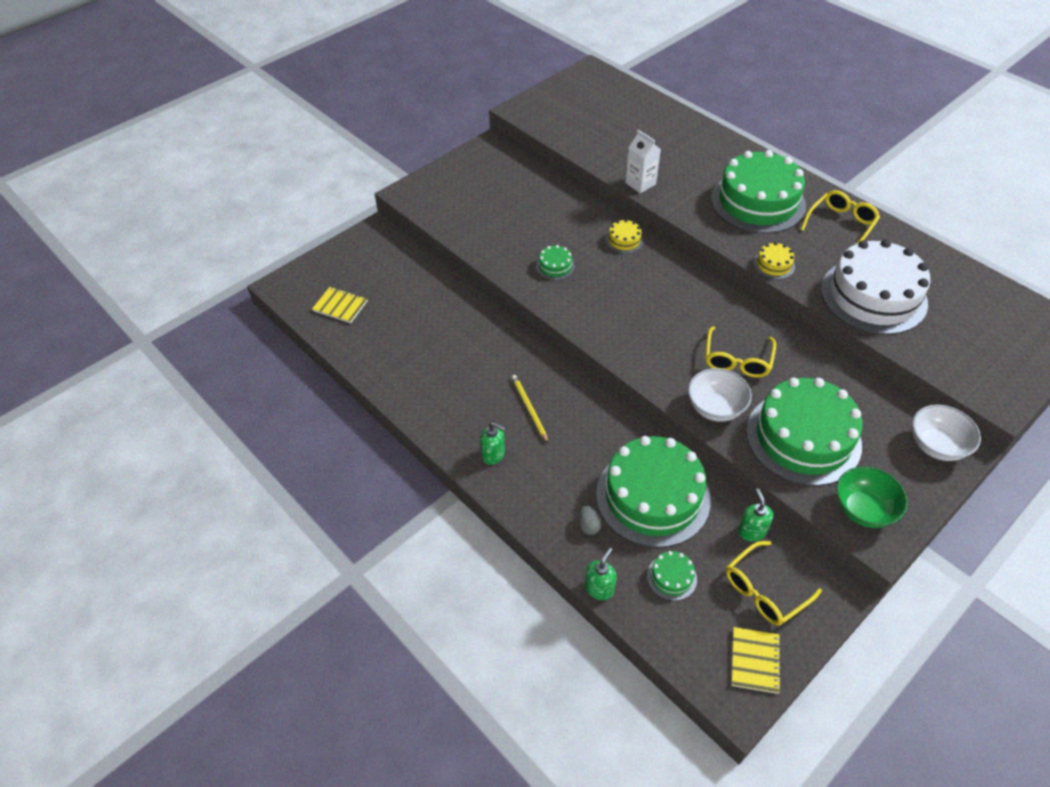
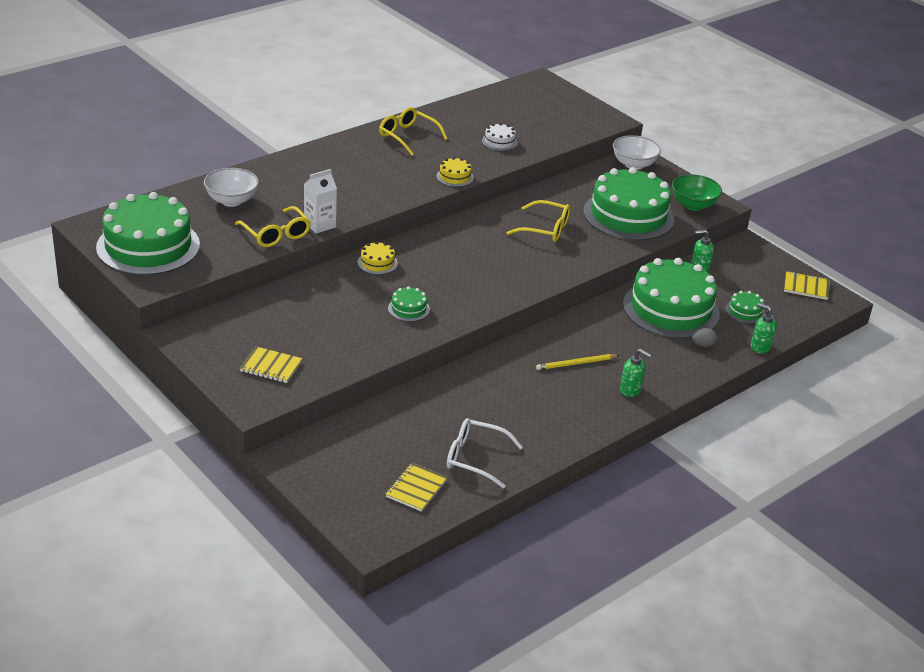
camera: 90 degrees left, 15 degrees down
(380, 340) = (475, 458): none -> white glasses
(455, 196) = (271, 367): none -> yellow notebook
(493, 454) = (630, 390): green soap dispenser -> green soap dispenser turned 90 degrees clockwise
(715, 408) = (598, 248): white bowl -> white bowl (231, 201)
(758, 202) = (366, 168): green cake -> green cake (148, 246)
(764, 590) = (750, 273): yellow glasses -> yellow glasses (276, 234)
(873, 296) = (499, 142): white cake -> white cake, size x0.41

